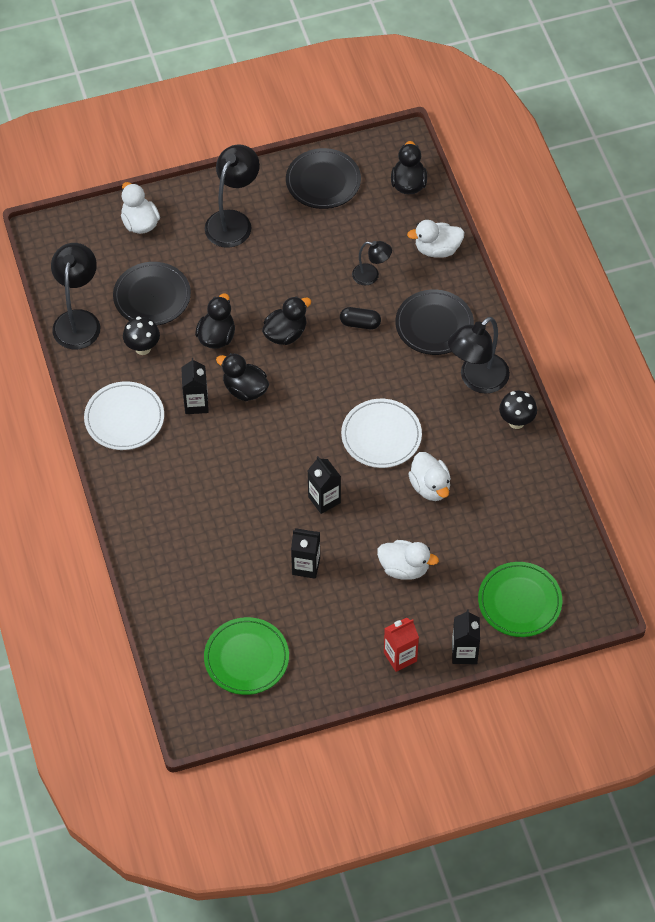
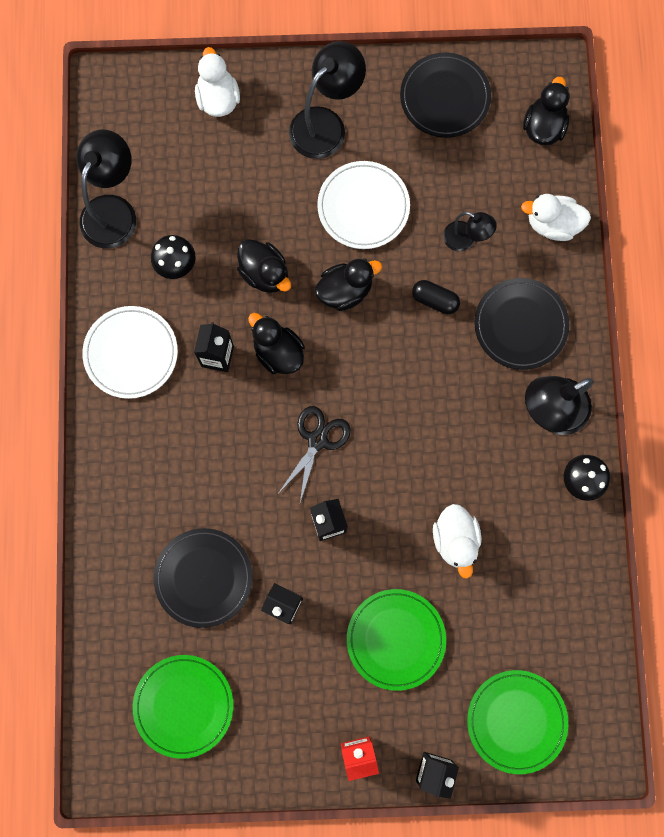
camera: 15 degrees right, 20 degrees up
(152, 296) = (205, 200): black plate -> black plate (203, 578)
(216, 336) = (265, 273): black duck -> black duck turned 105 degrees clockwise
(296, 443) = (317, 440): none -> black scissors
(381, 435) = (418, 456): white plate -> white plate (363, 207)
(404, 568) = (395, 639): white duck -> green plate

